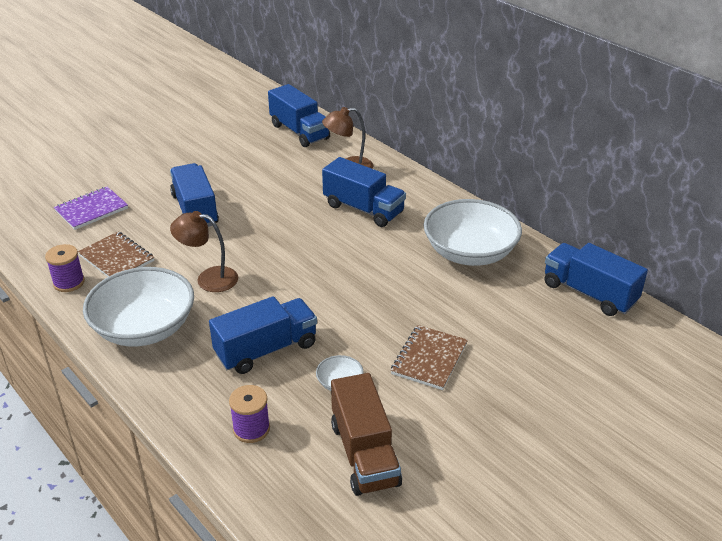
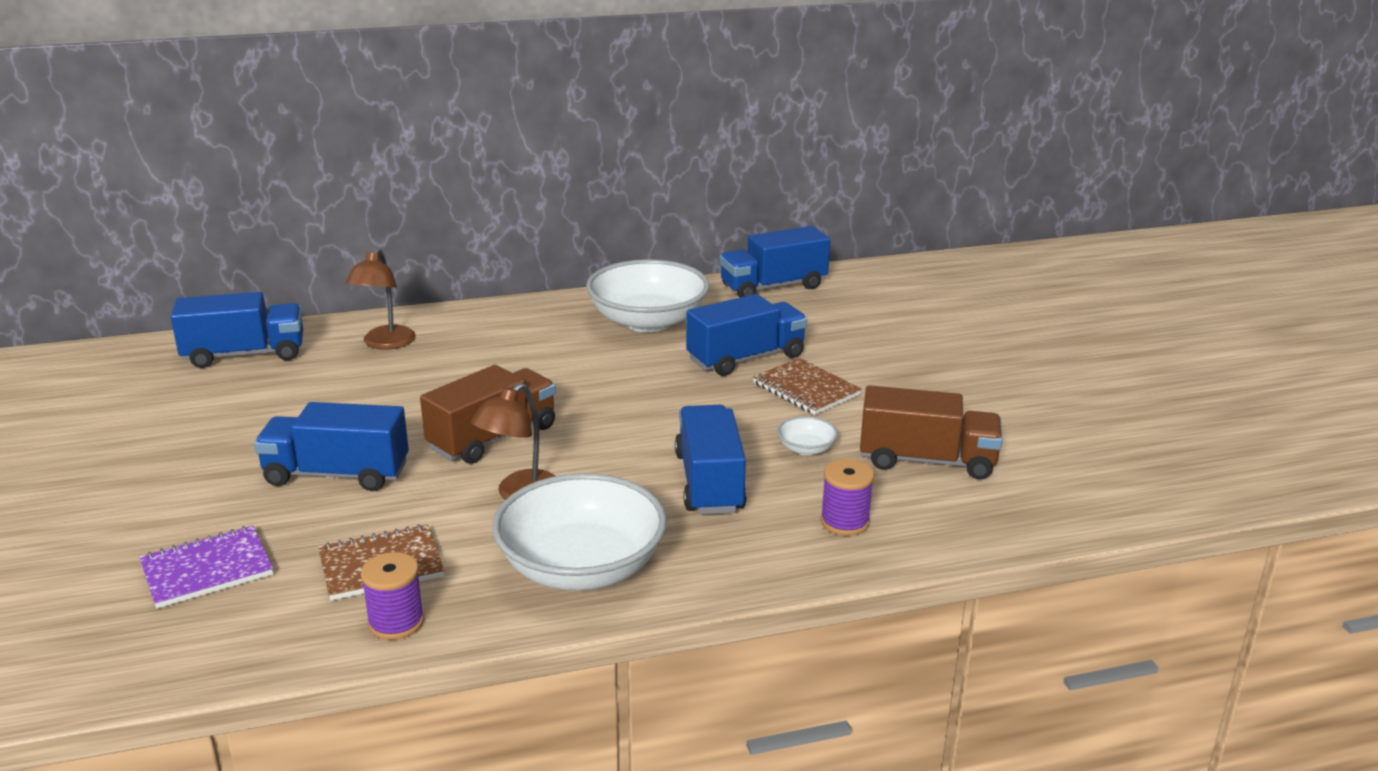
camera: 65 degrees left, 10 degrees down
(91, 210) = (207, 569): purple notebook -> purple notebook turned 75 degrees clockwise
(266, 246) = (493, 438): none -> brown truck
(363, 209) = (491, 357): blue truck -> blue truck (746, 358)

